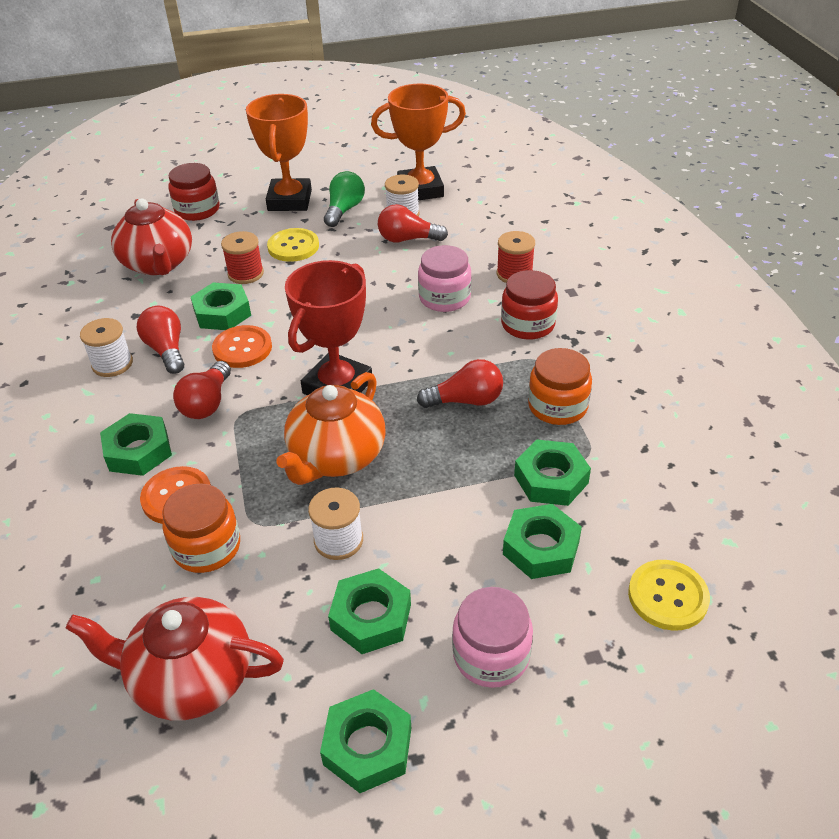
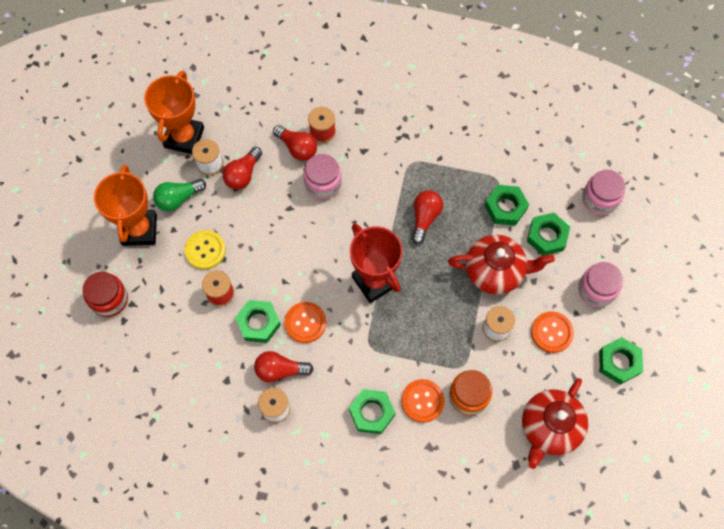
camera: 65 degrees left, 25 degrees up
(158, 264) = (170, 348): red teapot -> red teapot (495, 271)
(207, 403) = (349, 361): red light bulb -> red light bulb (297, 148)
(290, 200) = (139, 230): orange trophy -> orange trophy turned 60 degrees clockwise
(336, 457) = (434, 305): orange teapot -> none
(344, 210) = (178, 198): green light bulb -> green light bulb turned 75 degrees counterclockwise
(371, 617) = (551, 332): green nut -> orange button
(528, 324) = (376, 151): red jar -> none
(557, 406) = (454, 174): orange jar -> none
(668, 596) = (600, 199): yellow button -> pink jar

